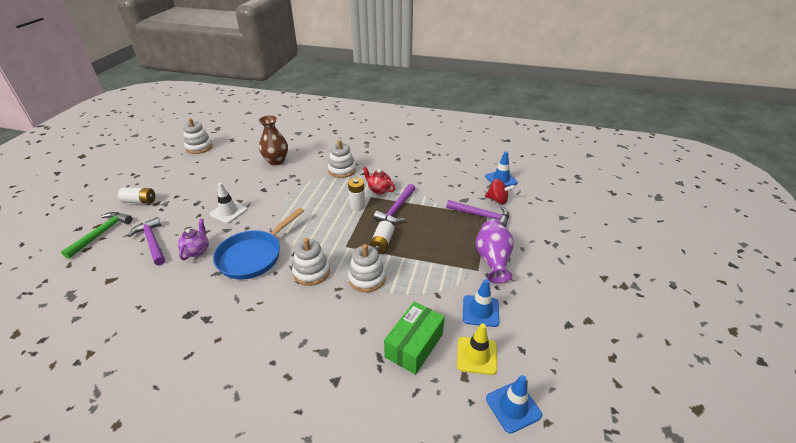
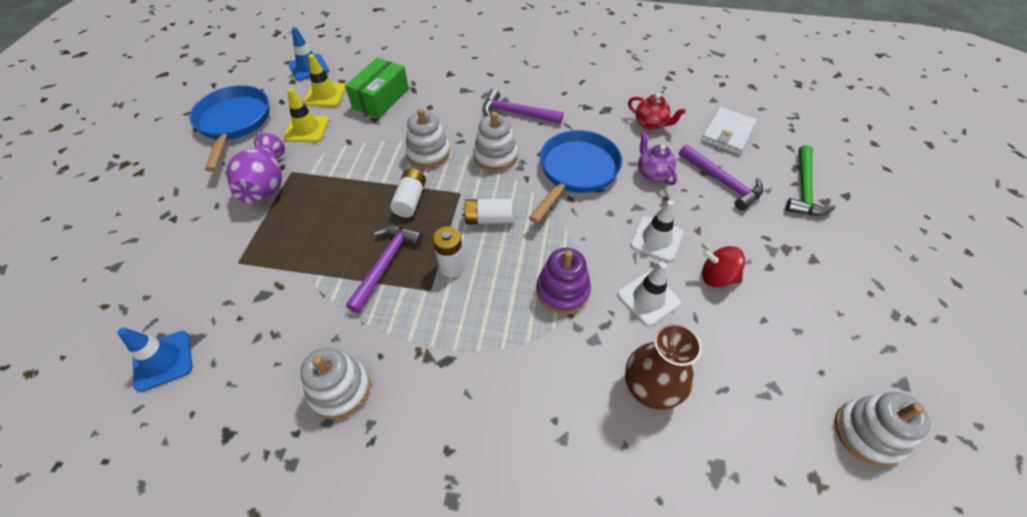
camera: 175 degrees right, 15 degrees up
(104, 280) = (727, 133): none -> white wallet
(140, 201) = (817, 251): white battery -> white battery (488, 219)
(197, 251) = (653, 174): purple teapot -> purple teapot turned 150 degrees clockwise
(254, 187) = (648, 298): none -> white traffic cone
(298, 193) = (562, 291): none -> purple stacking toy
(342, 170) = (495, 366): white stacking toy -> white stacking toy (340, 389)
(379, 190) = (415, 309): red teapot -> red teapot (650, 124)
(480, 311) = (306, 129): blue traffic cone -> yellow traffic cone
(481, 216) = (247, 260): purple hammer -> purple hammer (516, 113)
(497, 200) = (201, 299): red spinning top -> red spinning top (717, 277)
(555, 323) = (234, 123): none -> blue pan

